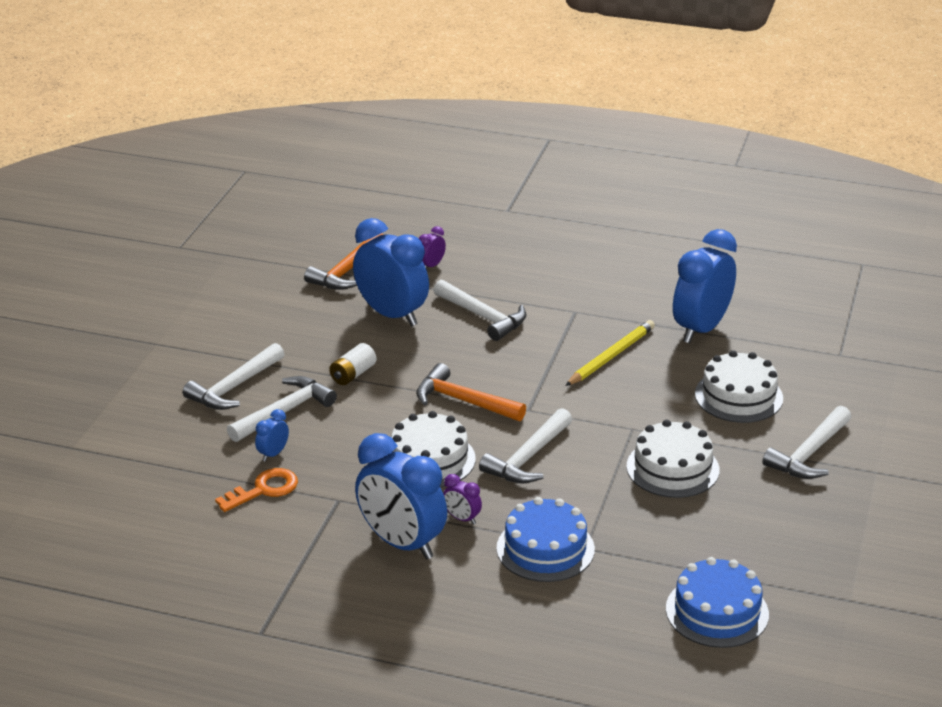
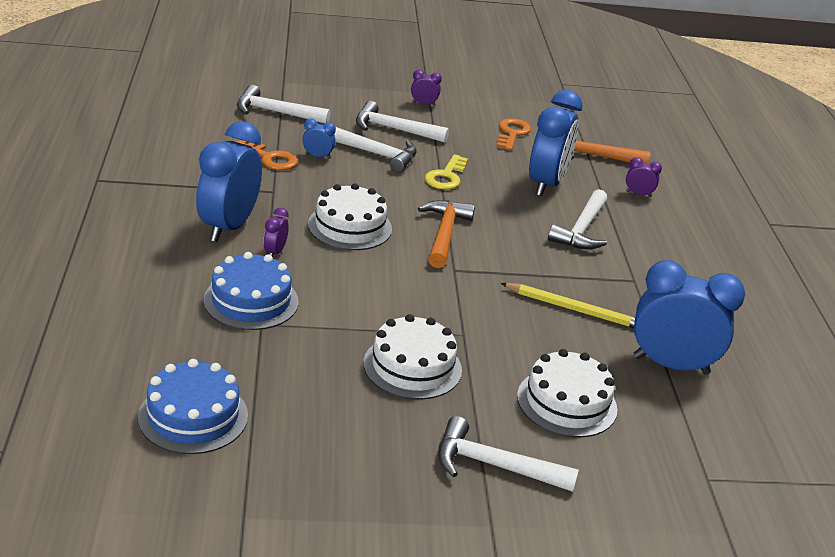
camera: 65 degrees right, 0 degrees up
(183, 353) = (423, 104): none -> purple clock
(278, 309) = (512, 133): none -> orange key
(353, 374) = (446, 177): white battery -> yellow key
(528, 457) = (381, 277): white hammer -> white hammer (276, 112)

